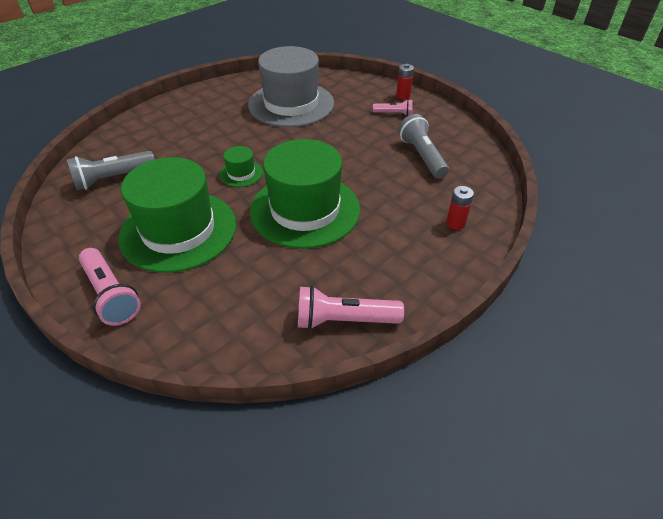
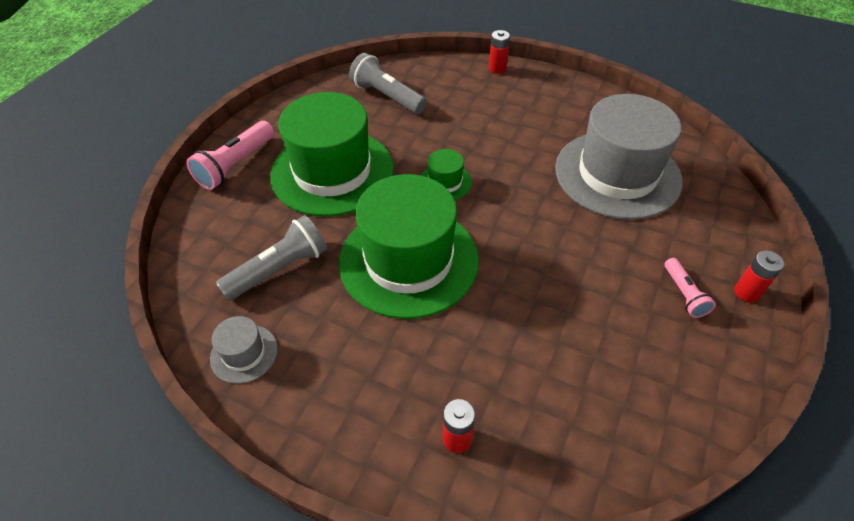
camera: 70 degrees right, 5 degrees up
(140, 117) = (497, 69): none -> red battery
(344, 320) = (244, 353): pink flashlight -> grey hat
(422, 156) = (594, 359): grey flashlight -> grey flashlight (279, 269)

